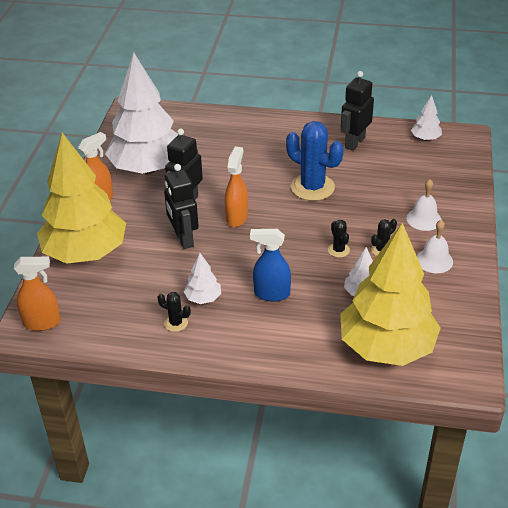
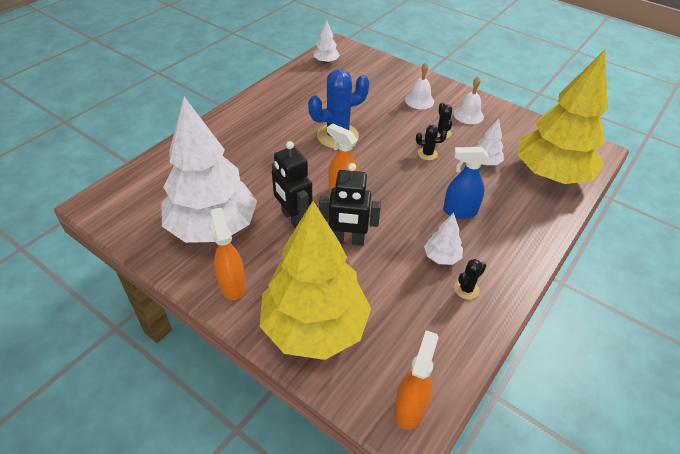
camera: 65 degrees left, 5 degrees up
(271, 294) = (459, 211): blue spray bottle -> blue spray bottle turned 60 degrees clockwise
(354, 143) = (299, 93): black robot -> none

